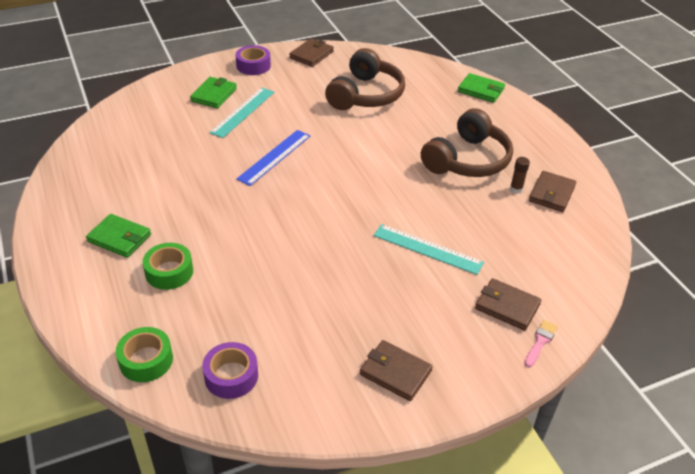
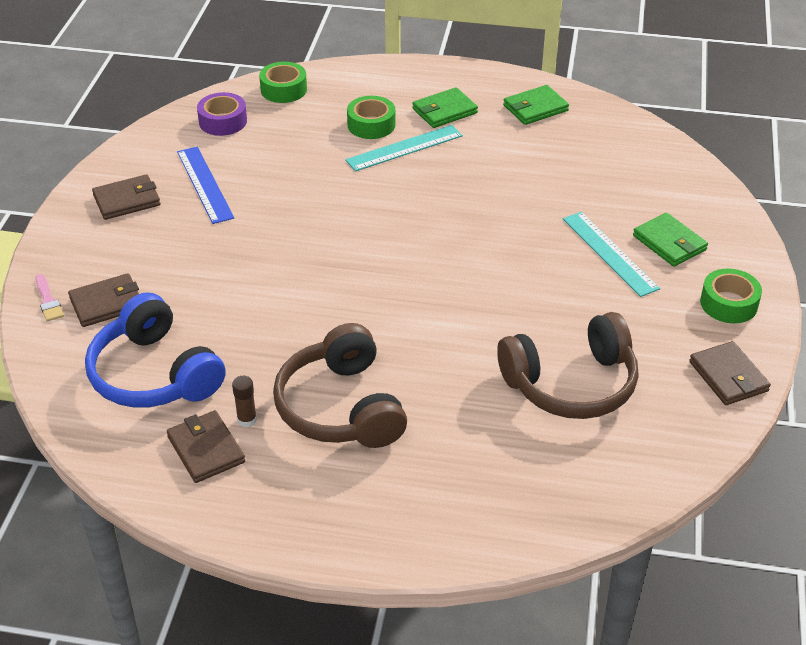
camera: 125 degrees right, 0 degrees up
(253, 66) = (728, 303): purple tape -> green tape
(274, 157) = (491, 244): blue ruler -> blue ruler (204, 184)
(365, 95) = (571, 384): brown headphones -> brown headphones turned 75 degrees counterclockwise
(427, 249) = (234, 290): turquoise ruler -> turquoise ruler (404, 148)
(481, 90) = (489, 528): green wallet -> green wallet (535, 108)
(532, 244) = (154, 374): none -> blue headphones

